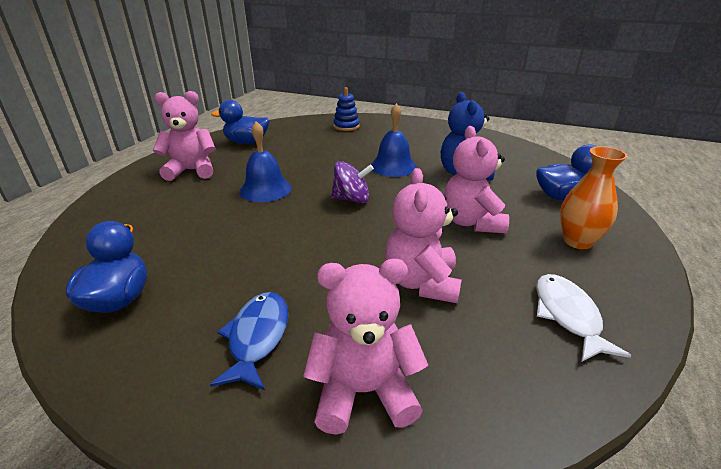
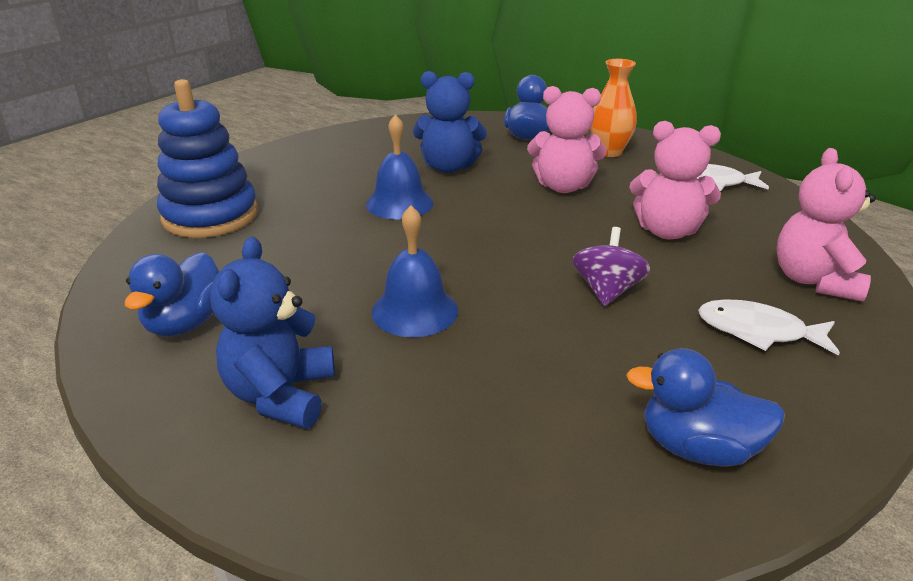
camera: 75 degrees left, 0 degrees up
(192, 171) = (281, 395): pink teddy bear -> blue teddy bear
(257, 337) = (758, 331): blue fish -> white fish
(346, 126) = (210, 216): blue stacking toy -> blue stacking toy, size x1.93
(351, 199) = (481, 244): purple spinning top -> purple spinning top (607, 291)

